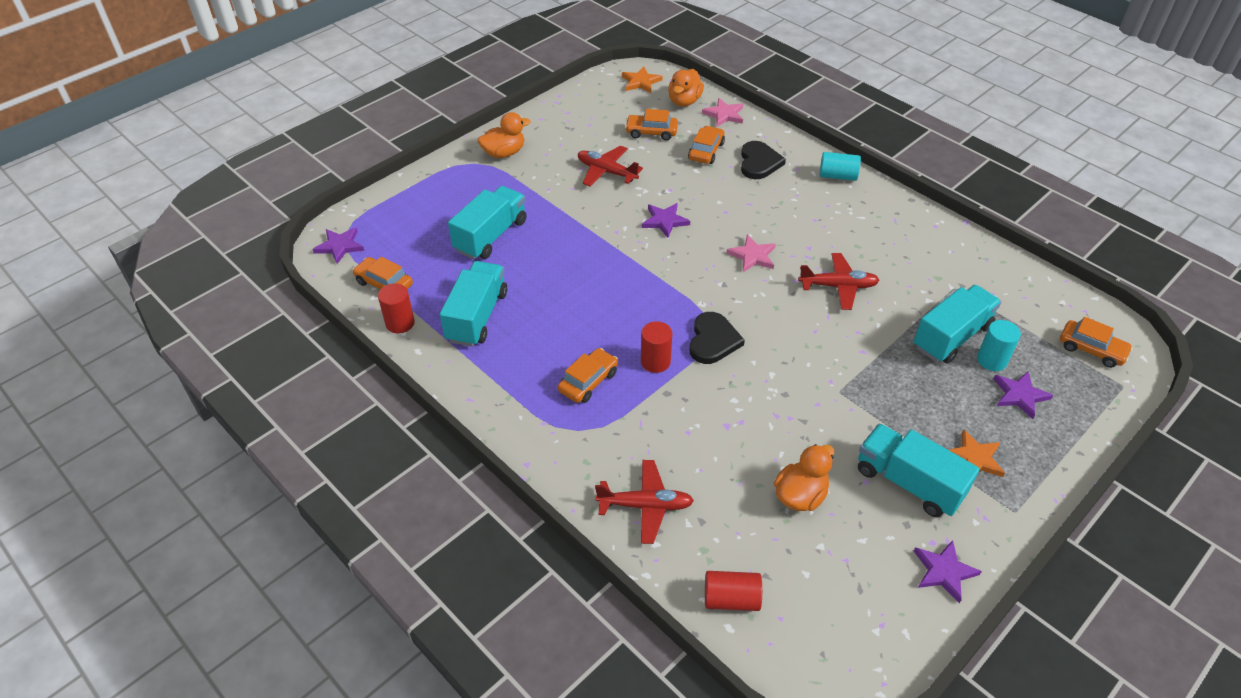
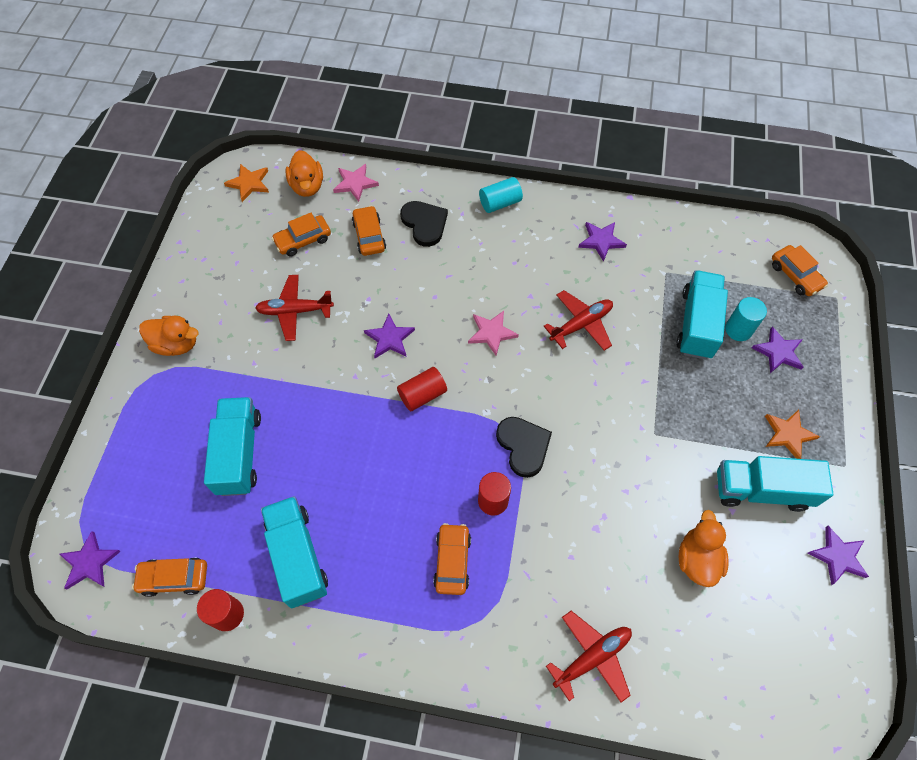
camera: 35 degrees left, 15 degrees up
(504, 153) = (176, 344): orange duck -> orange duck turned 75 degrees clockwise
(731, 599) = (718, 698): red cylinder -> red cylinder (422, 395)
(909, 239) = (601, 241): none -> purple star
(1091, 349) = (795, 275): orange car -> orange car turned 60 degrees clockwise

